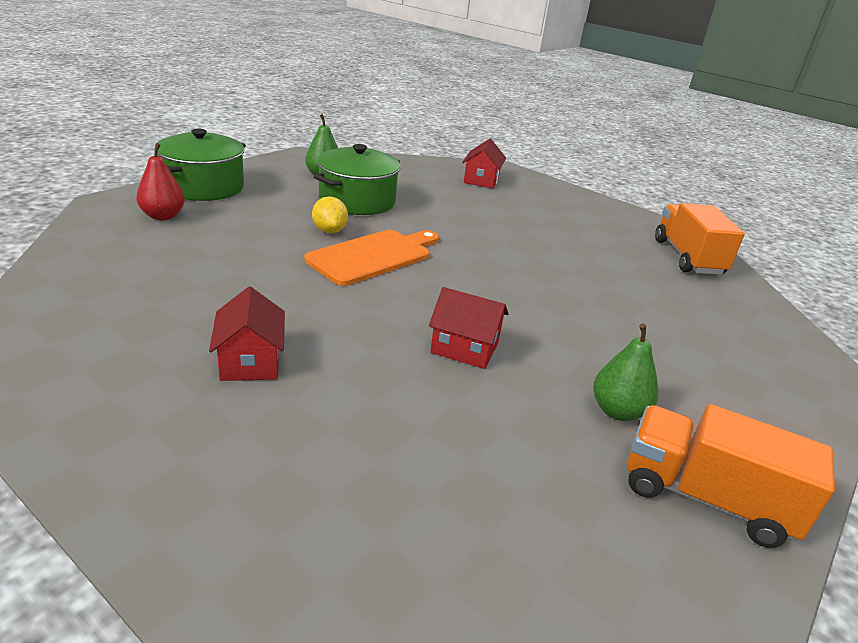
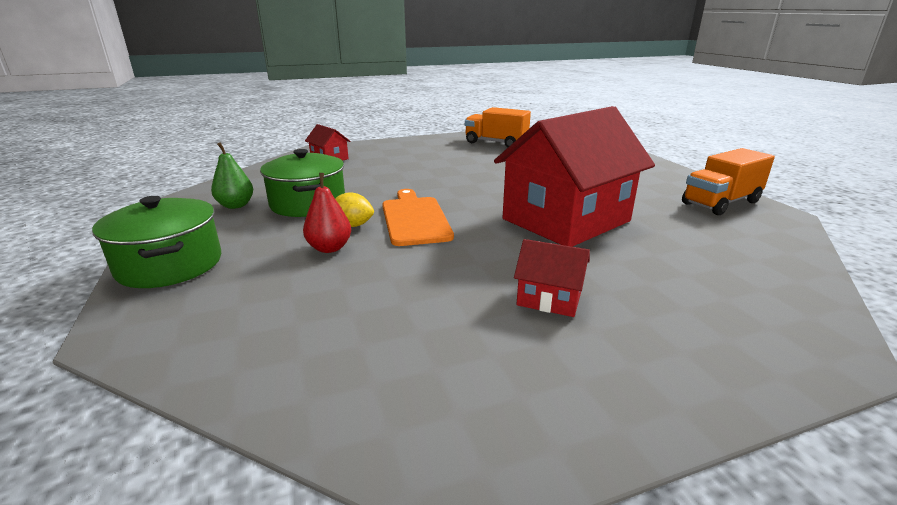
camera: 55 degrees left, 5 degrees down
(163, 216) = (214, 300): red pear -> red pear (329, 248)
(464, 348) = (566, 220): red house -> red house, size x2.36
(618, 411) = (646, 200): green pear -> none

